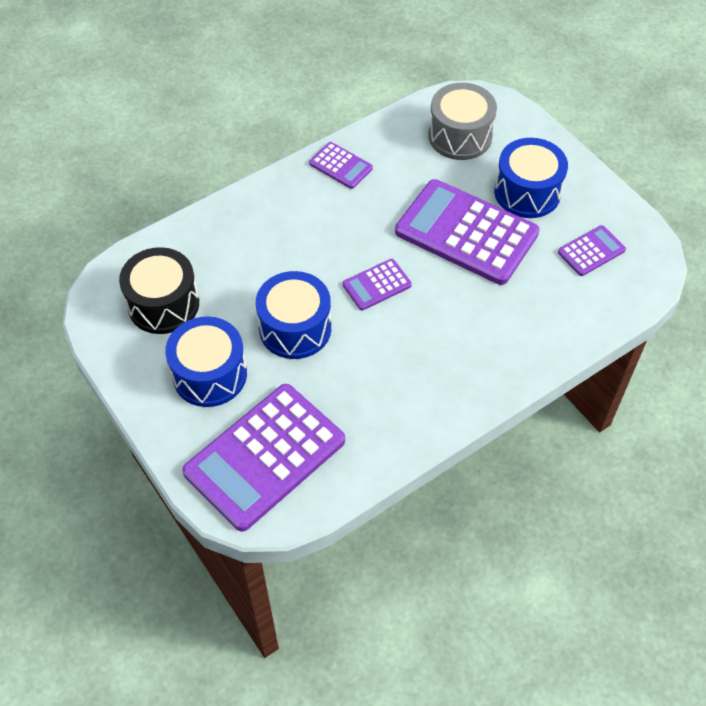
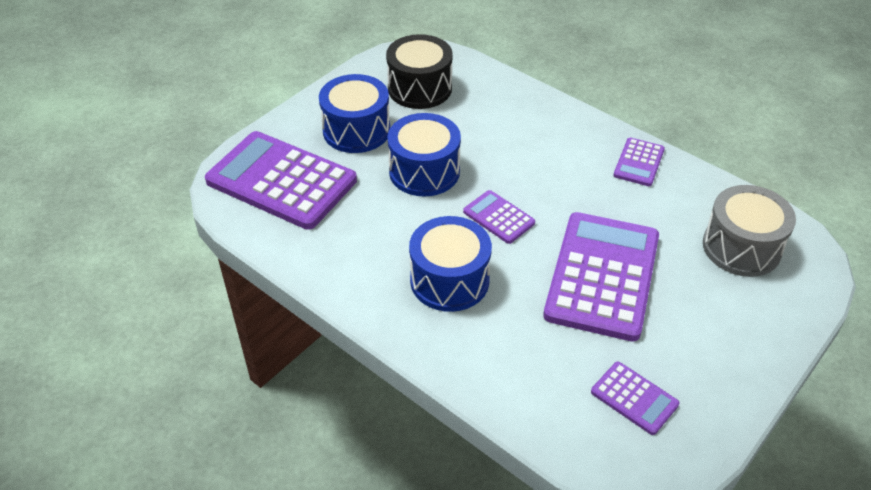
camera: 75 degrees right, 10 degrees down
(527, 192) = (692, 321): blue drum -> blue drum (449, 280)

